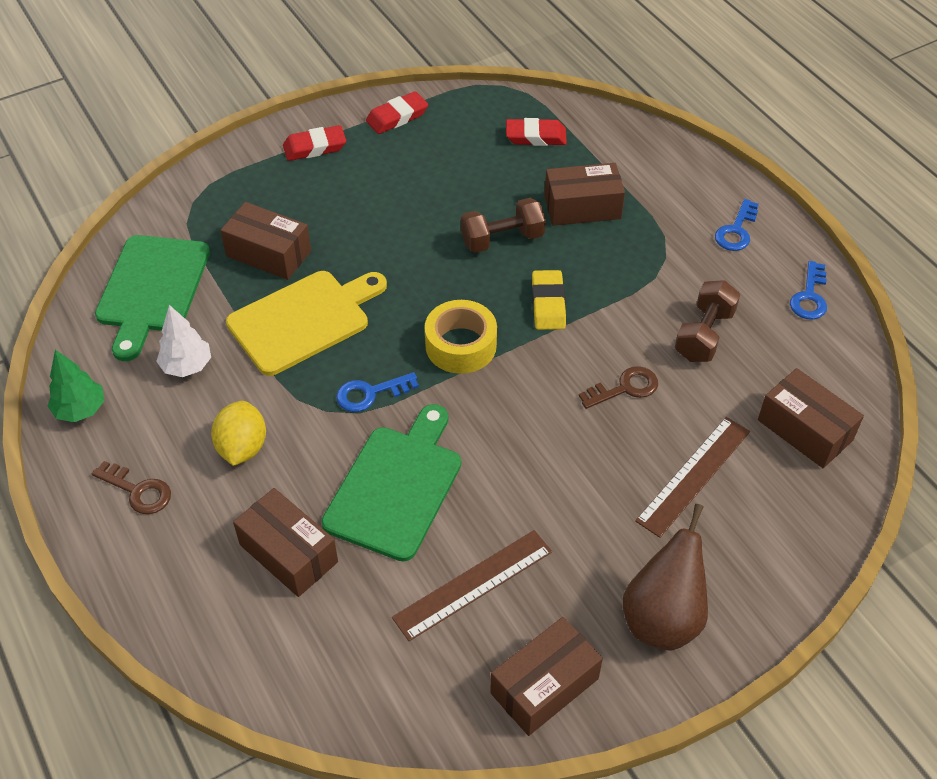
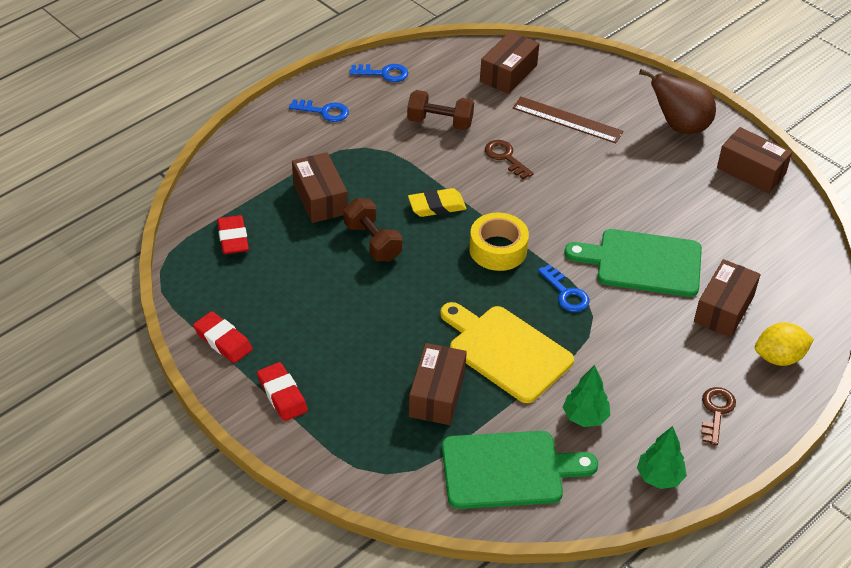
camera: 105 degrees left, 5 degrees down
(187, 366) = (585, 417): white tree -> green tree
(242, 447) = (648, 358): yellow lemon -> yellow lemon (779, 358)
(473, 584) = (699, 212): brown ruler -> none

